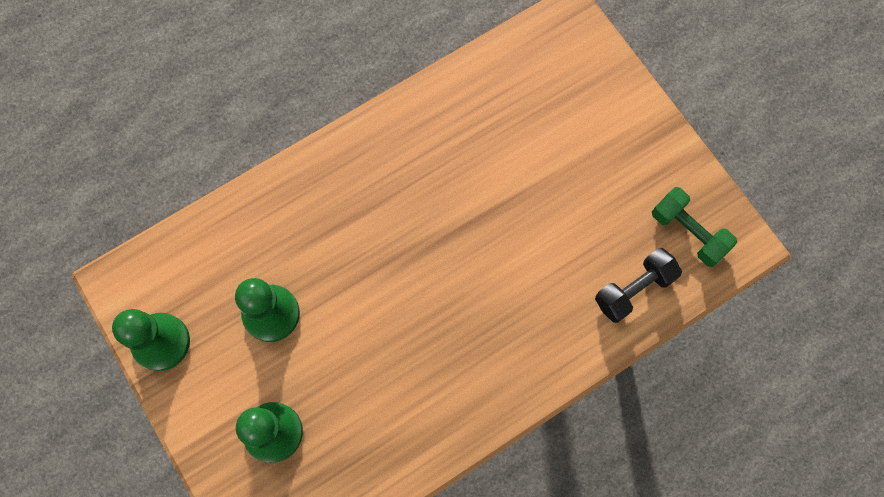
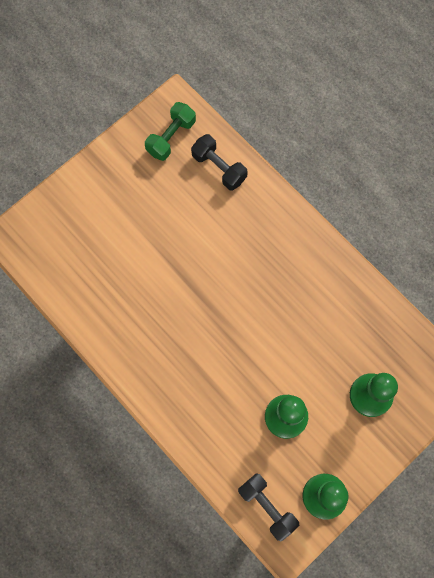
camera: 100 degrees left, 0 degrees up
(167, 269) = (267, 506): none -> black dumbbell

